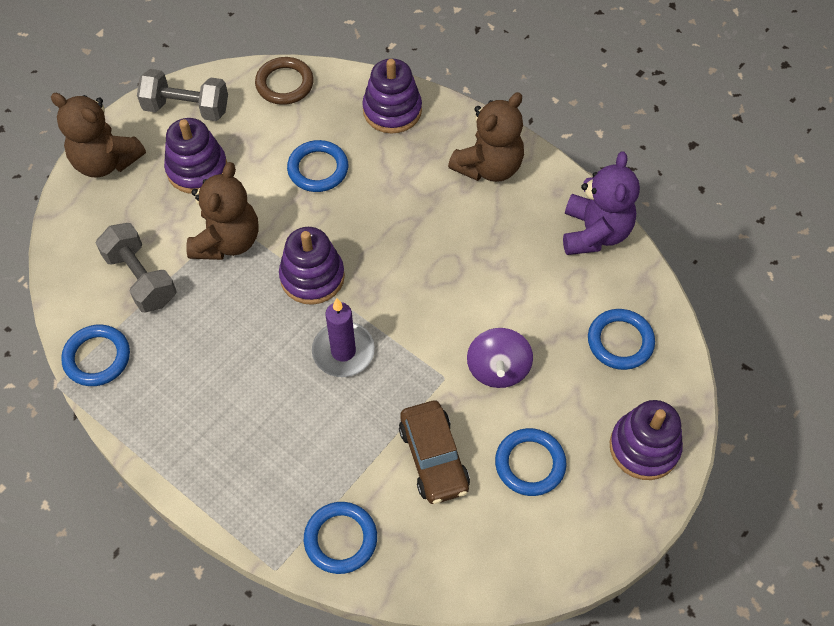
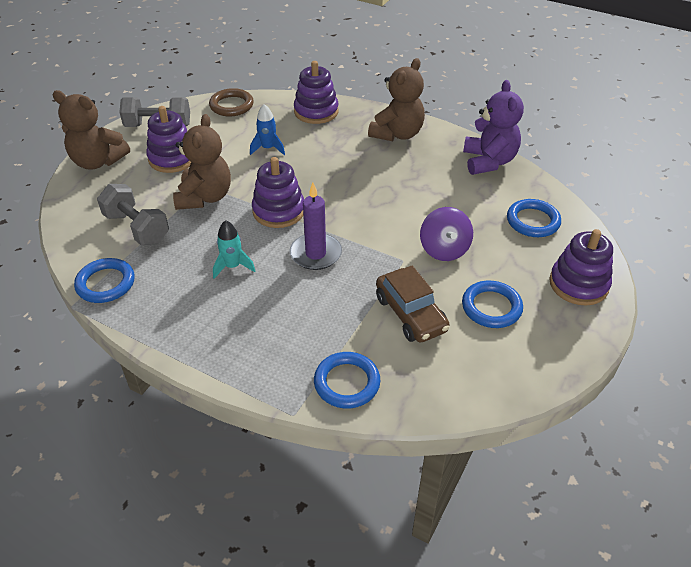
camera: 10 degrees left, 15 degrees down
(243, 355) = (233, 266): none -> turquoise rocket
(318, 169) = (268, 148): blue ring -> blue rocket

